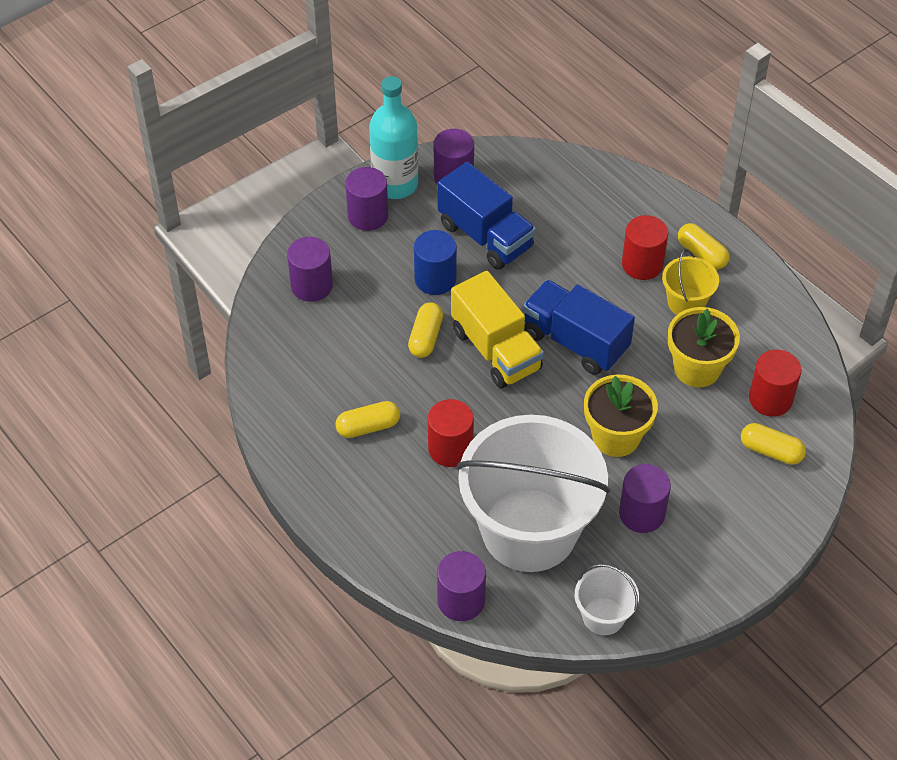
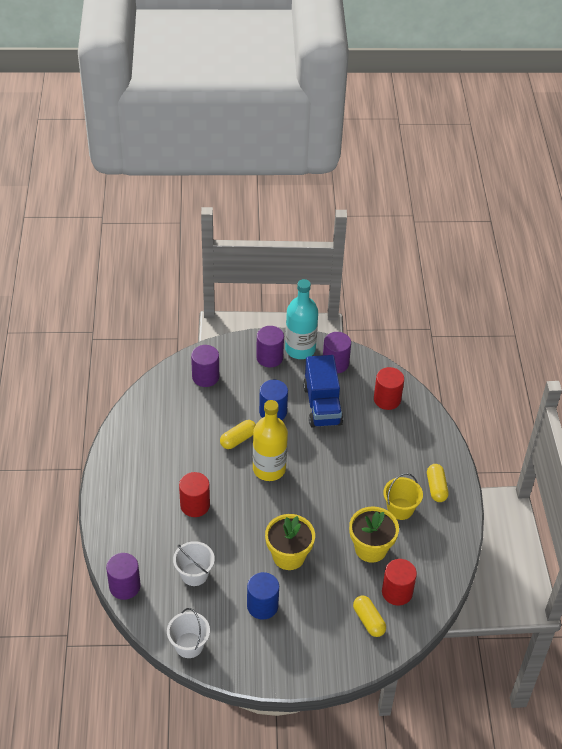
camera: 35 degrees right, 5 degrees down
(368, 427) = (164, 467): yellow capsule -> none
(496, 350) = (269, 469): yellow truck -> yellow bottle
(529, 530) = (194, 574): white bucket -> white bucket, size x0.43
(575, 342) = (316, 491): blue truck -> none
(641, 513) = (262, 606): purple cylinder -> blue cylinder
(642, 264) = (395, 472): red cylinder -> red cylinder (387, 399)

